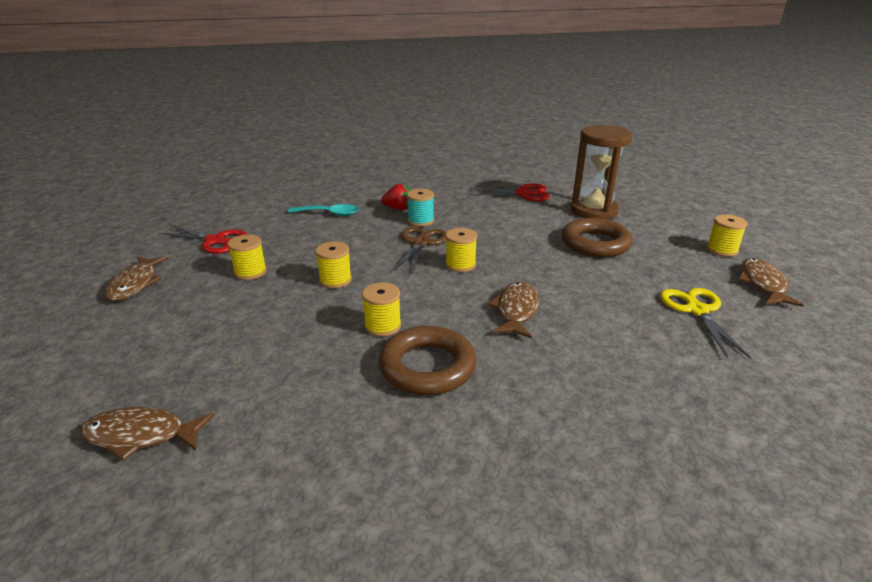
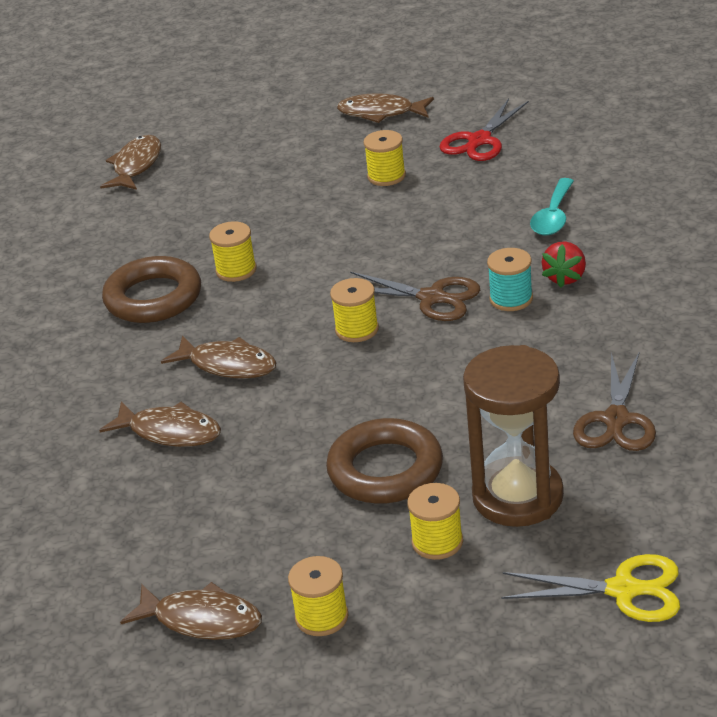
camera: 105 degrees right, 5 degrees up
(335, 280) = (347, 234): yellow spool -> yellow spool (437, 542)
(523, 193) = (616, 420): red scissors -> brown scissors
(606, 324) = (170, 432): none -> brown fish
(697, 310) = (165, 521): yellow scissors -> yellow scissors (623, 590)

